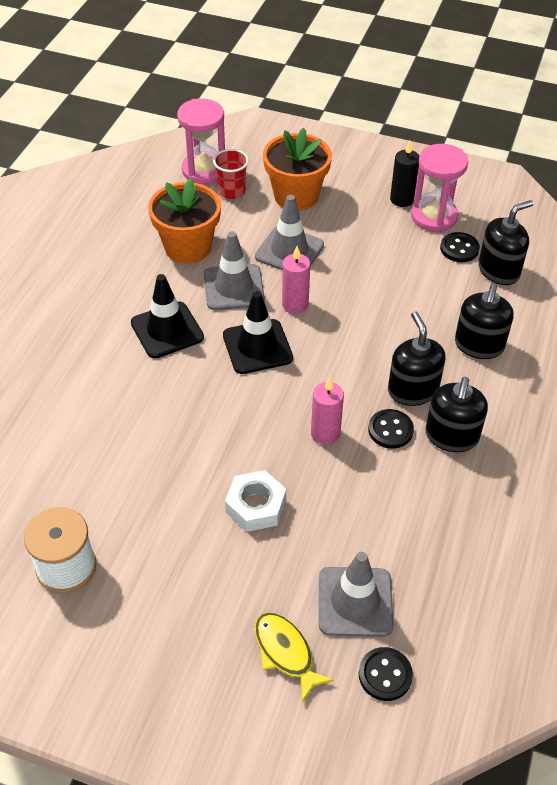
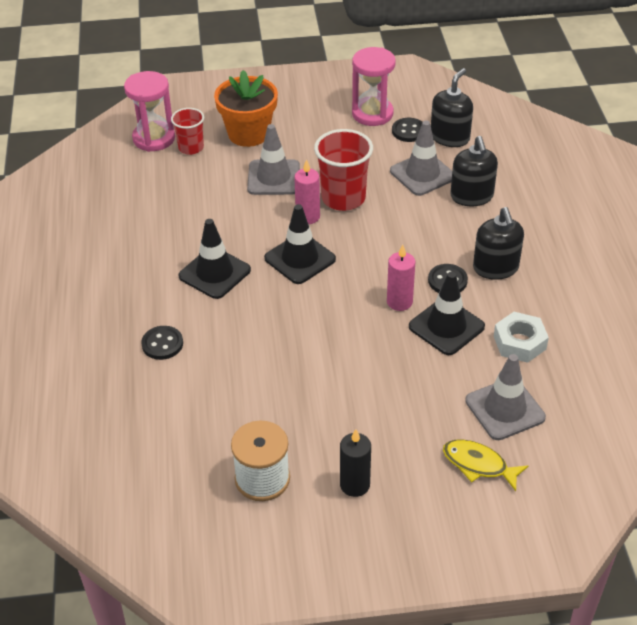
camera: 25 degrees left, 5 degrees down
(188, 247) = (185, 203): orange flower pot -> none
(234, 287) = (247, 221): grey traffic cone -> grey traffic cone (422, 174)
(256, 506) = (382, 374): white nut -> white nut (519, 342)
(343, 298) = (343, 198): none -> red cup
(355, 481) = (446, 327): none -> black traffic cone
(385, 675) = (560, 448): black button -> black button (162, 344)
(402, 199) = (338, 109): black candle -> black candle (355, 485)
(412, 390) = (444, 246): black soap dispenser -> none

